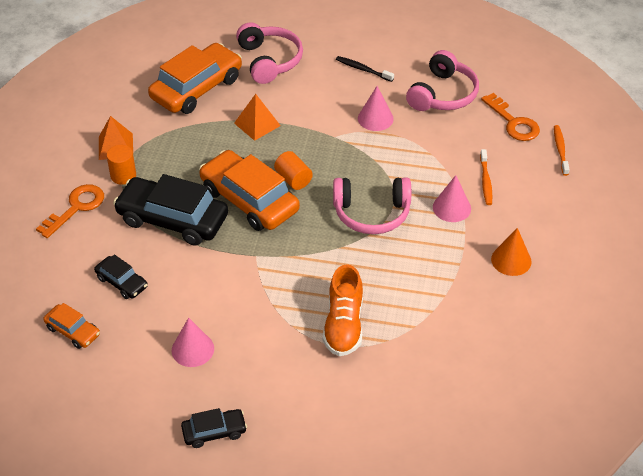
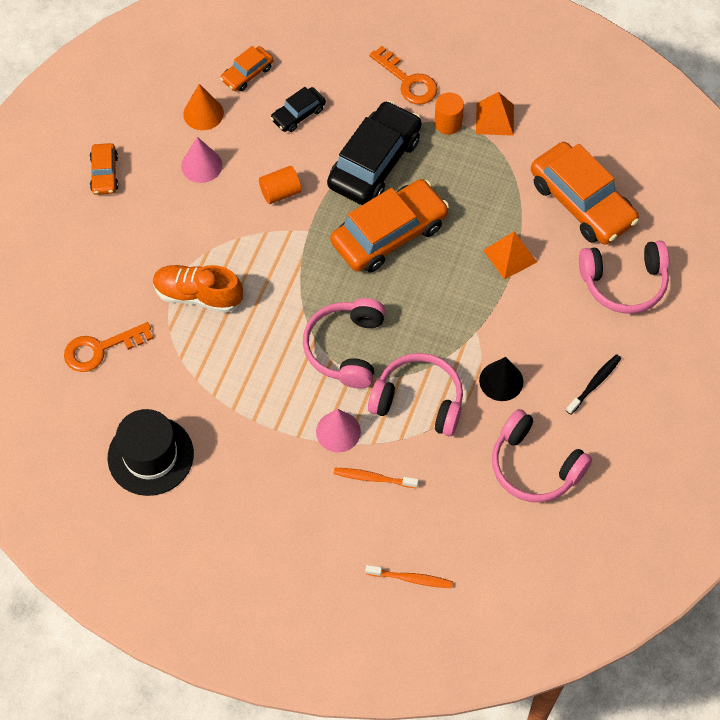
camera: 100 degrees right, 15 degrees up
(214, 432) = (104, 173): black car -> orange car
(293, 179) = (413, 280): orange cylinder -> orange cylinder (280, 192)
(375, 118) = (501, 381): pink cone -> black cone
(408, 163) = (419, 401): none -> pink headphones
(511, 260) = (247, 474): orange cone -> orange cone (203, 113)
(513, 122) = (469, 537): orange key -> orange key (100, 349)
(518, 330) = (150, 456): none -> black hat

